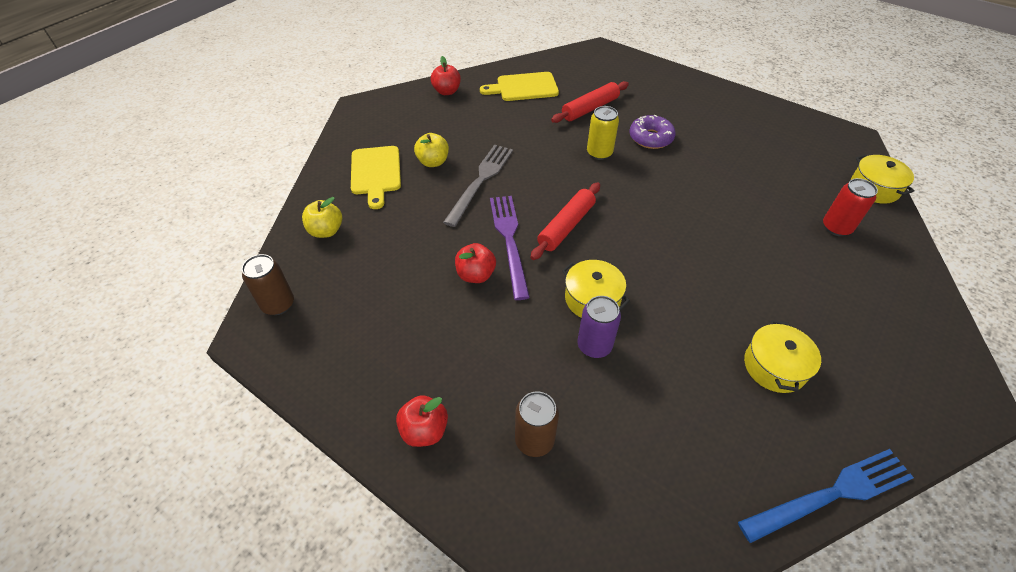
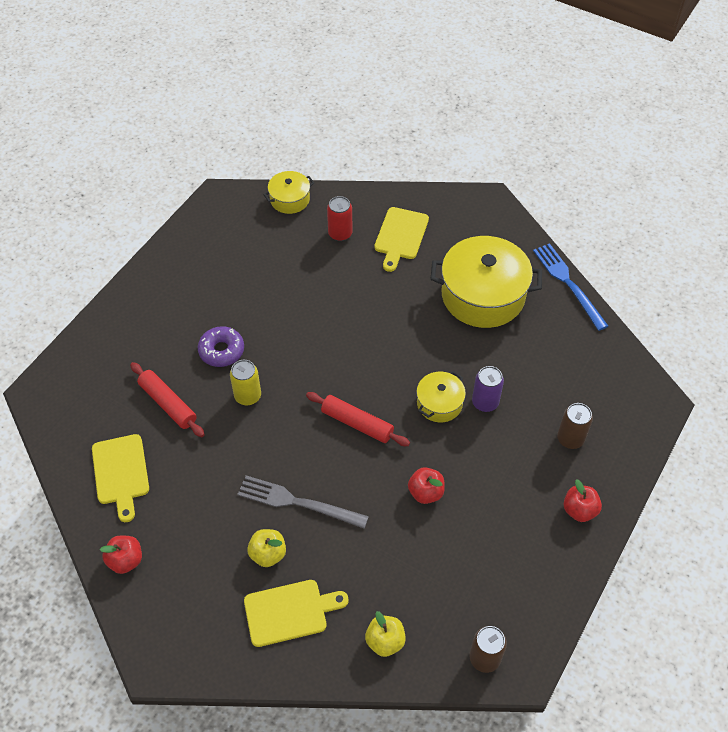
camera: 95 degrees left, 5 degrees up
(509, 241) = (380, 469): purple fork -> none
(774, 366) = (483, 295): yellow pot -> yellow pot, size x1.96
(854, 285) = (400, 236): none -> yellow cutting board

